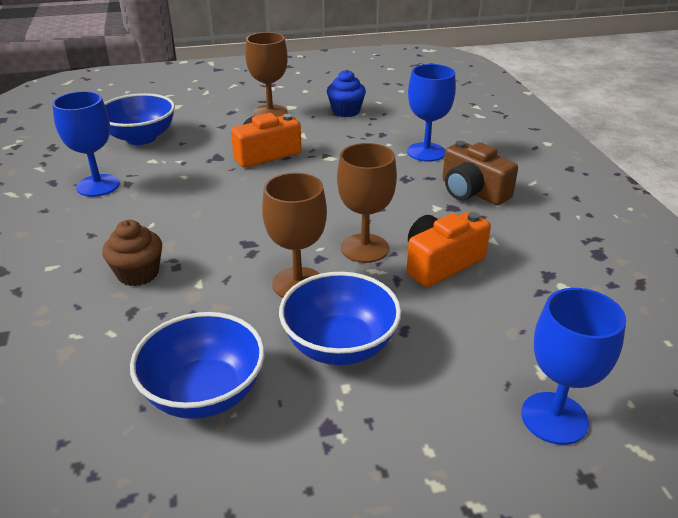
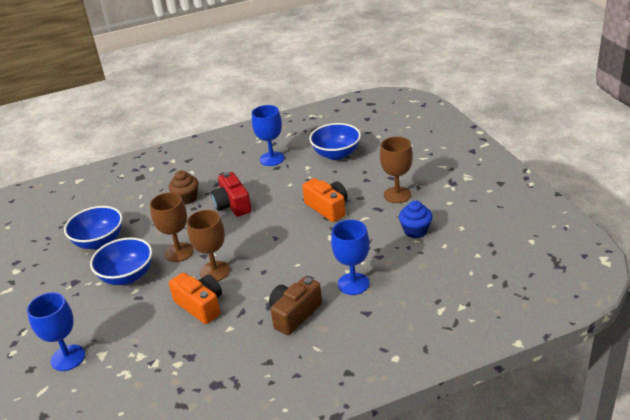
camera: 85 degrees right, 0 degrees up
(199, 226) = (232, 205): none -> red camera

